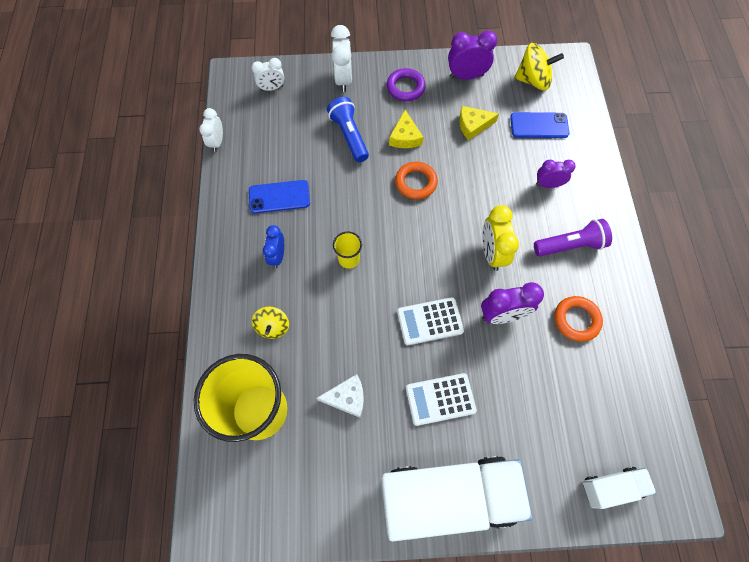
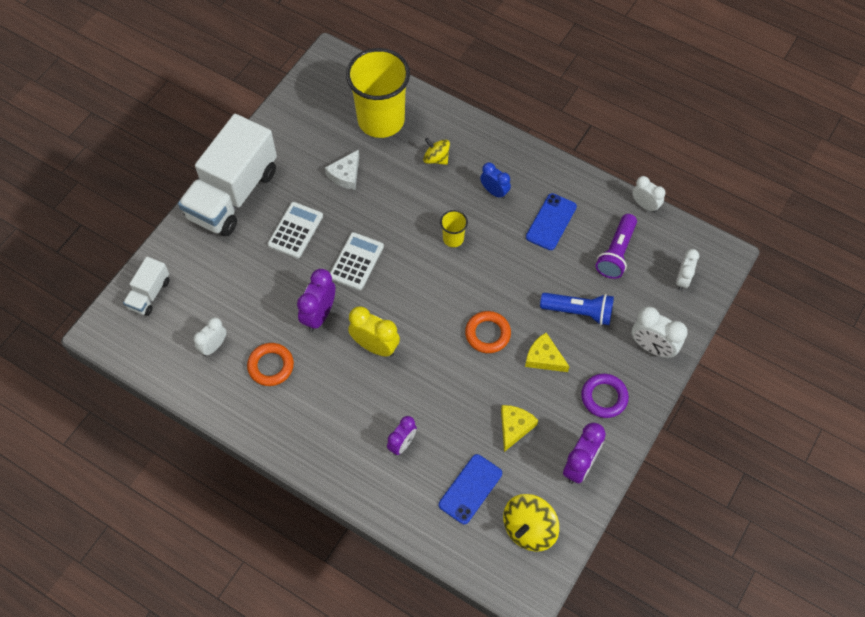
camera: 125 degrees right, 5 degrees down
(570, 245) = (332, 414): purple flashlight -> purple flashlight (616, 253)
(602, 381) = (214, 346): none -> white clock

